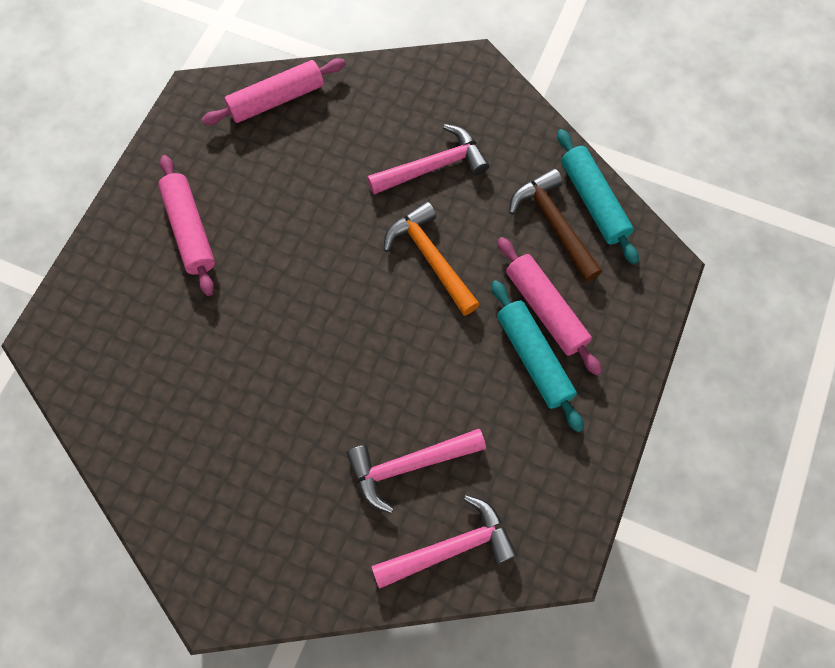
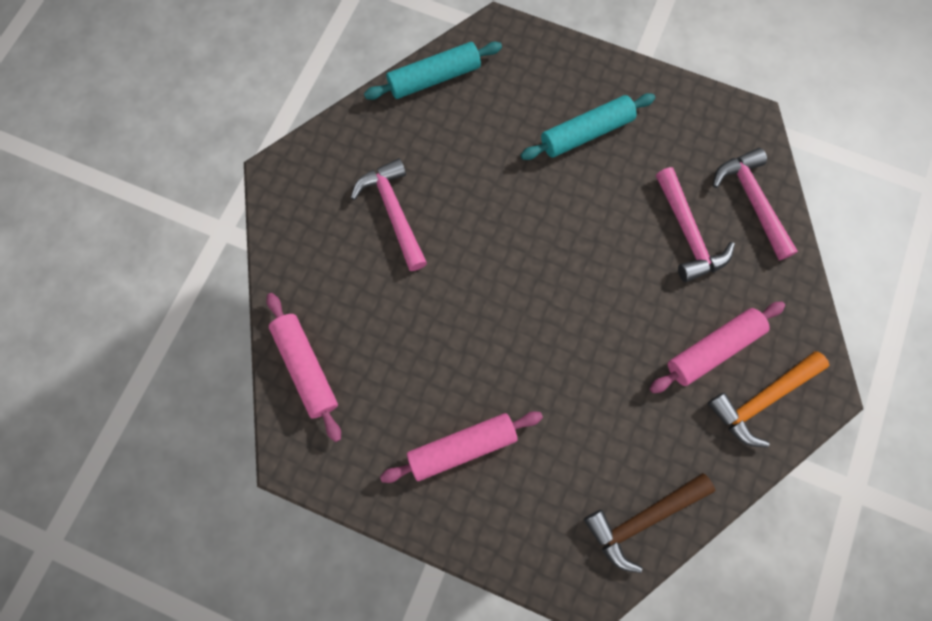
camera: 90 degrees left, 5 degrees up
(431, 258) = (491, 215): orange hammer -> orange hammer (761, 399)
(545, 309) = (540, 122): pink rolling pin -> pink rolling pin (712, 349)
(554, 224) = (456, 111): brown hammer -> brown hammer (642, 519)

